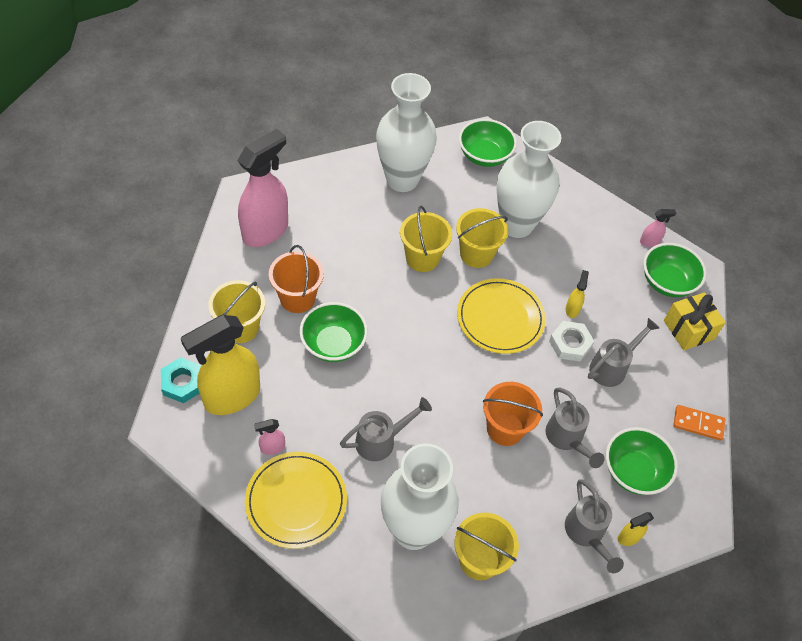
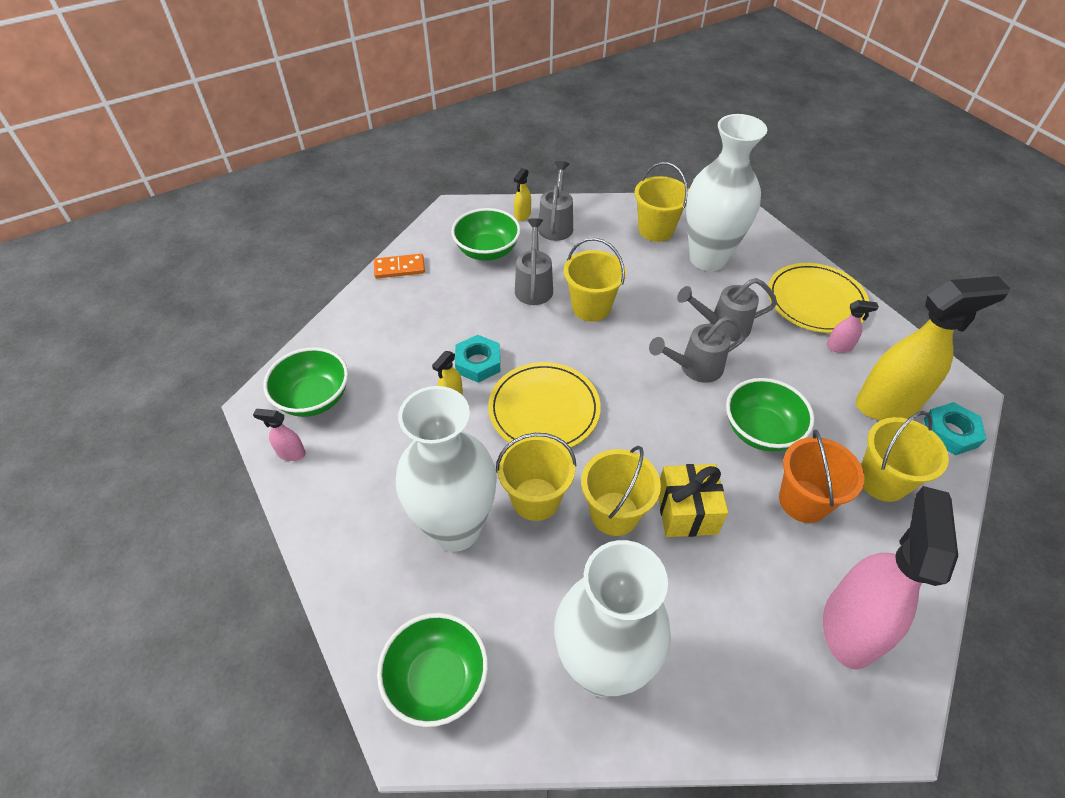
camera: 155 degrees left, 5 degrees down
(266, 231) = (850, 626): pink spray bottle -> pink spray bottle turned 135 degrees clockwise
(505, 428) = (591, 307): orange bucket -> yellow bucket
(570, 344) = (478, 363): white nut -> turquoise nut
(612, 367) = (447, 331): grey watering can -> grey watering can (695, 368)
(628, 537) = (522, 215): yellow spray bottle -> yellow spray bottle turned 120 degrees clockwise
(688, 330) = (335, 344): yellow gift -> yellow gift (686, 511)
(698, 424) = (399, 268): orange domino -> orange domino turned 45 degrees counterclockwise

